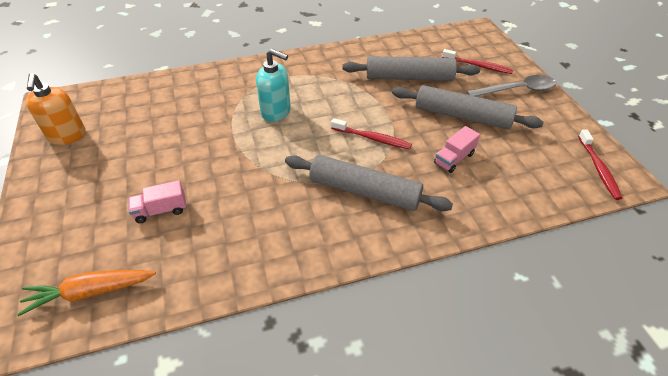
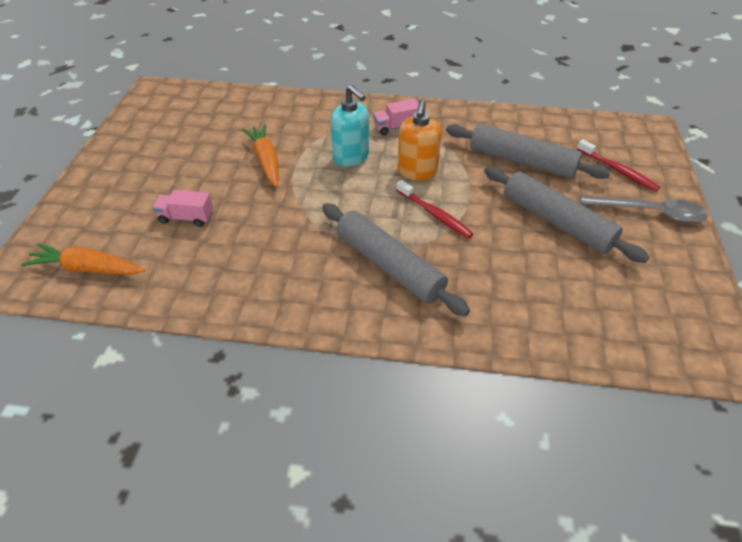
camera: 25 degrees right, 0 degrees up
(67, 136) = (150, 125): orange soap dispenser -> orange soap dispenser (417, 171)
(203, 136) = (266, 161): none -> orange carrot
(454, 158) = (513, 265): pink truck -> pink truck (396, 127)
(598, 168) = (694, 337): red toothbrush -> none

